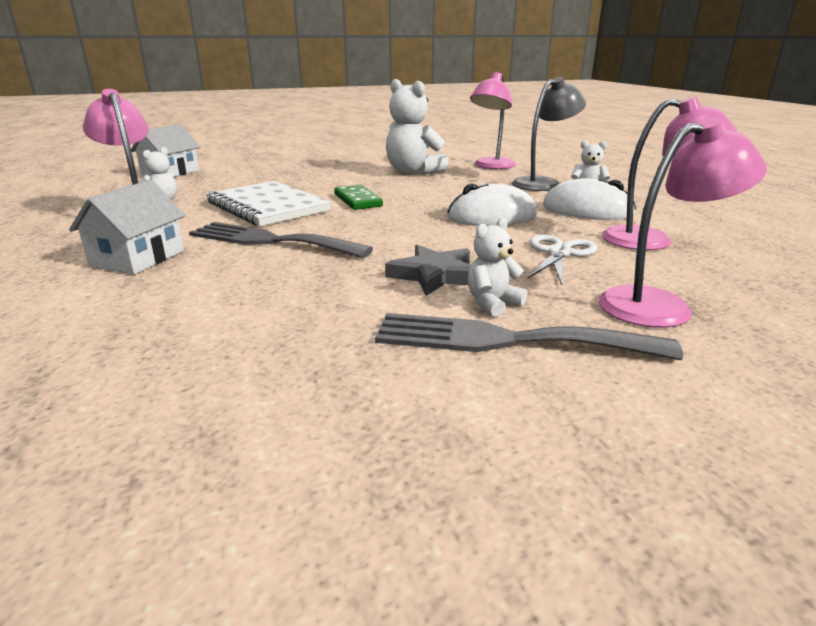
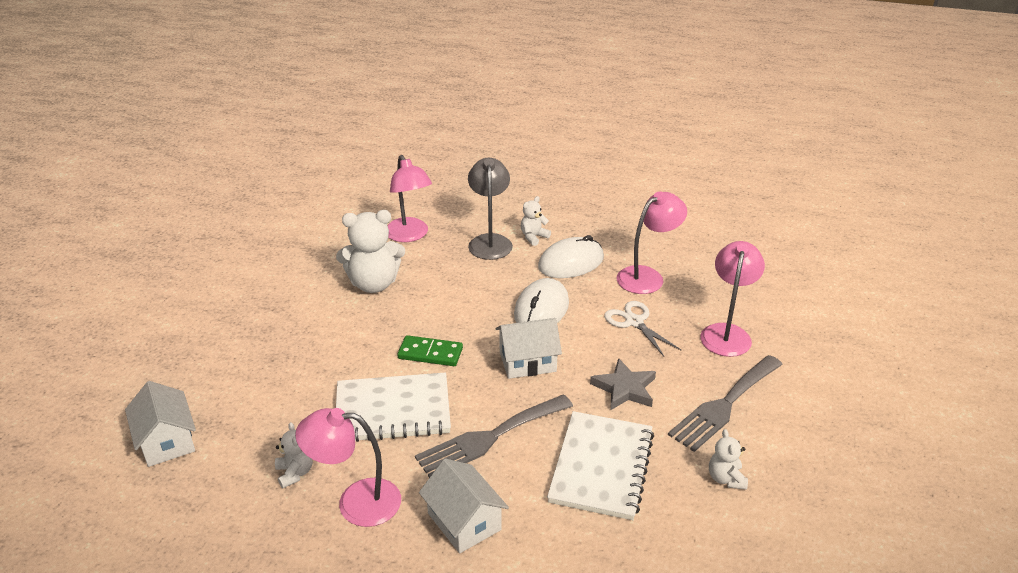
camera: 55 degrees left, 10 degrees up
(279, 295) = (601, 467): none -> white notebook
(404, 229) = (527, 362): none -> white house
(492, 303) = (681, 387): white teddy bear -> white teddy bear (726, 478)

